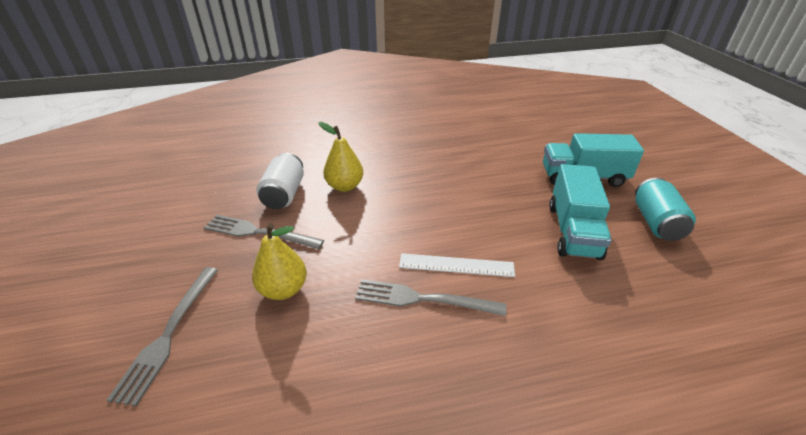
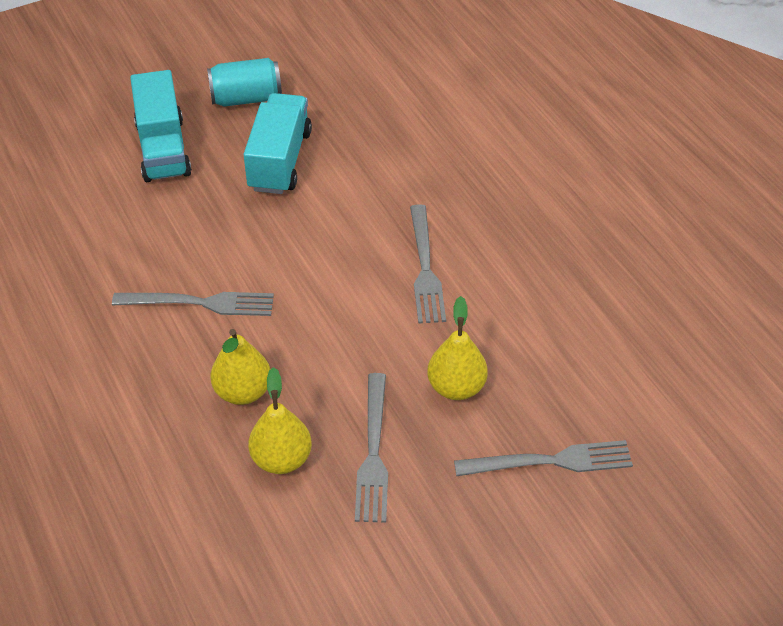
camera: 105 degrees left, 10 degrees up
(284, 194) = (281, 459): white can -> yellow pear
(426, 178) = (200, 303): none -> grey fork
(456, 265) = (367, 249): white ruler -> none
(573, 231) = (279, 160): turquoise truck -> turquoise truck turned 75 degrees counterclockwise

